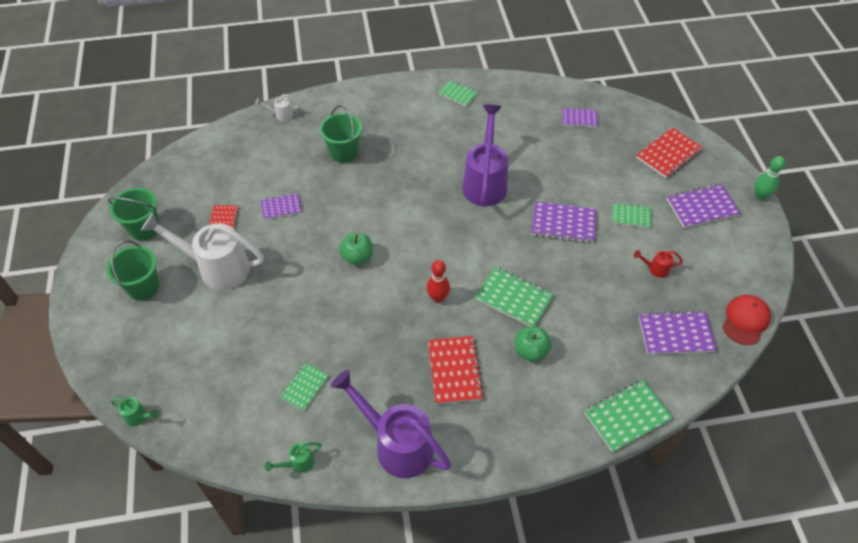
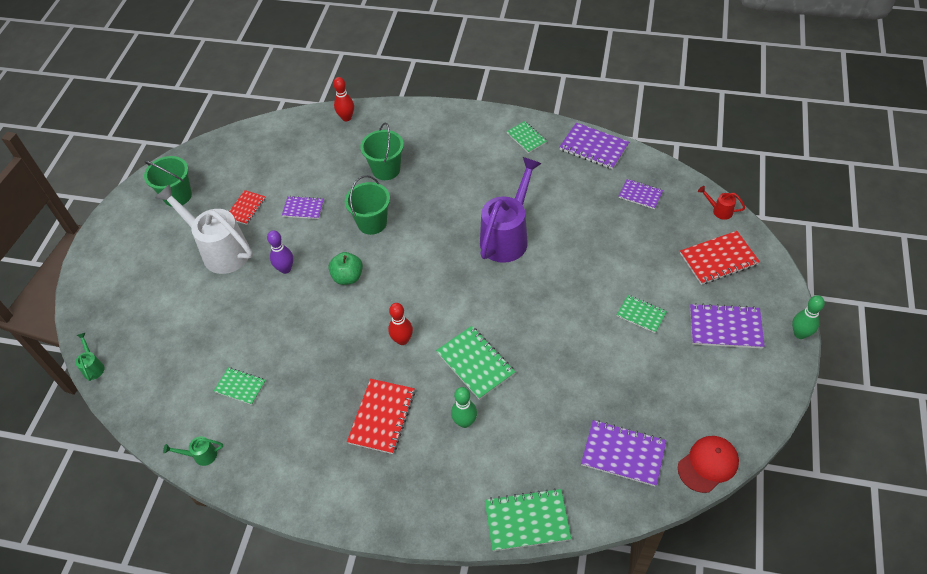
camera: 25 degrees right, 0 degrees up
(139, 417) = (93, 367): green watering can -> green watering can turned 150 degrees counterclockwise
(143, 287) = (151, 250): green bucket -> green bucket (372, 223)
(281, 115) = (346, 118): white watering can -> red bowling pin
(292, 266) = (285, 269): none -> purple bowling pin
(304, 387) = (240, 386): green notebook -> green notebook turned 60 degrees clockwise
(396, 444) = (294, 469): purple watering can -> none
(530, 351) = (465, 422): green apple -> green bowling pin
(563, 224) = (565, 302): purple notebook -> purple notebook (593, 147)
(655, 269) = (638, 378): red watering can -> red watering can (719, 210)

